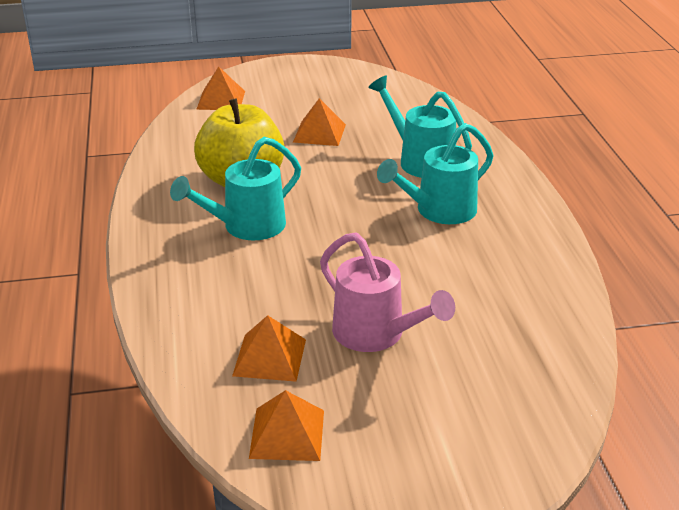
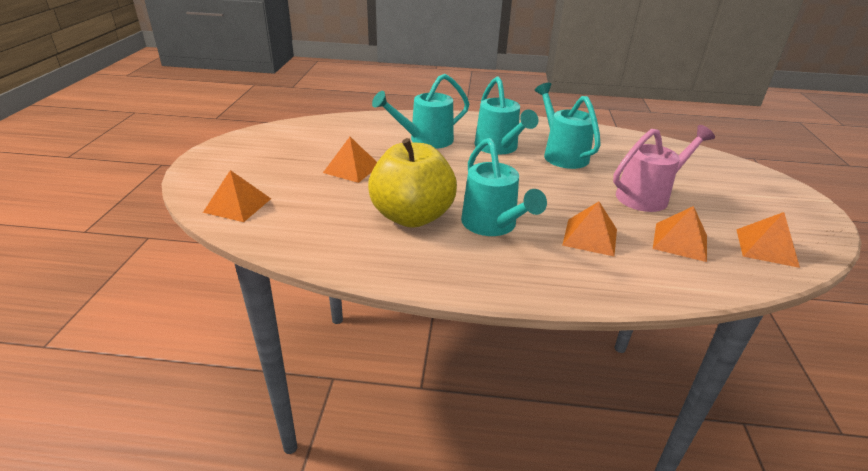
camera: 75 degrees left, 0 degrees up
(251, 289) = (590, 237): none -> orange pyramid
(456, 260) = (562, 154): none -> turquoise watering can

